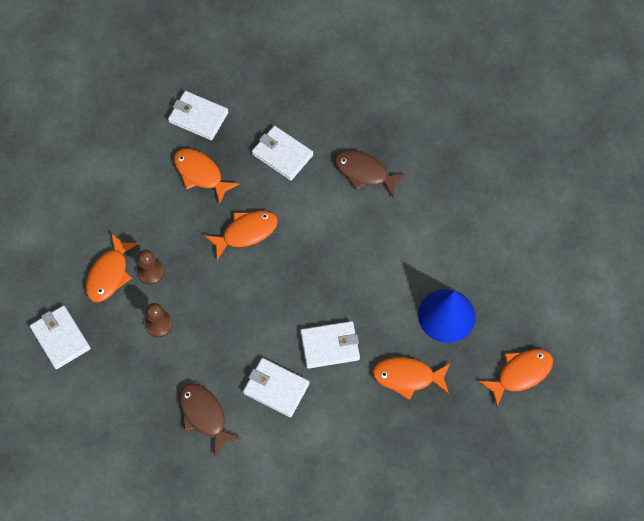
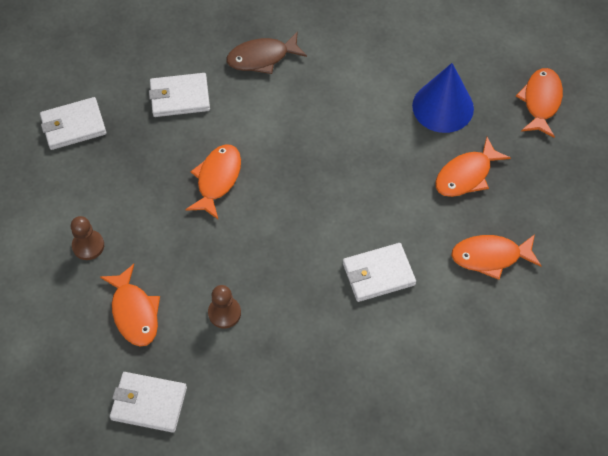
camera: 45 degrees left, 5 degrees down
(150, 272) = (169, 279): brown pawn -> brown pawn (88, 246)
(200, 174) = (126, 167): orange fish -> orange fish (490, 257)
(204, 415) = (345, 348): brown fish -> none
(330, 346) = (383, 205): white wallet -> none

